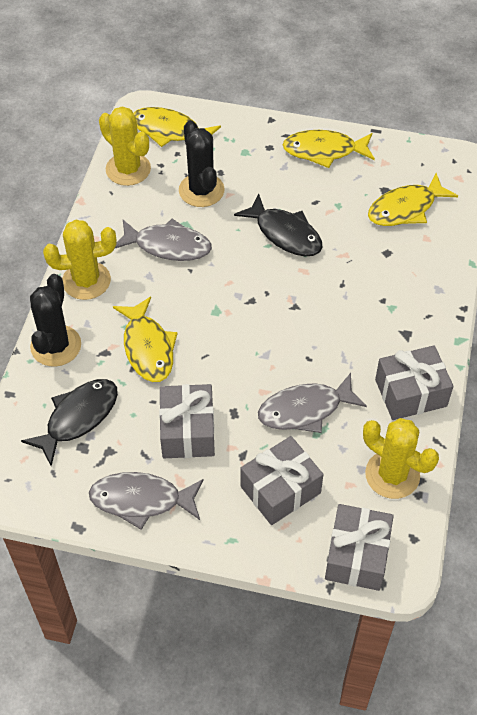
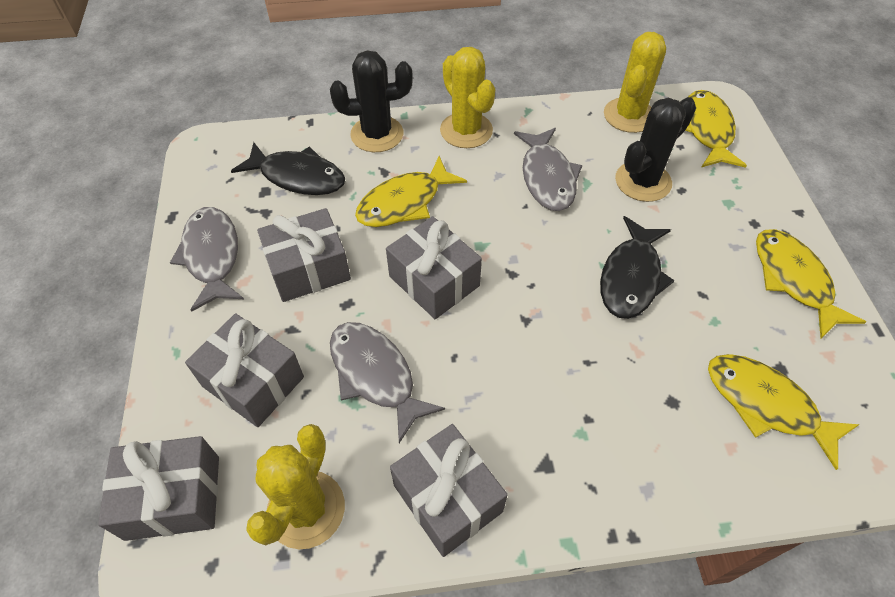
camera: 70 degrees right, 0 degrees up
(237, 350) = (434, 281): none -> grey gift

